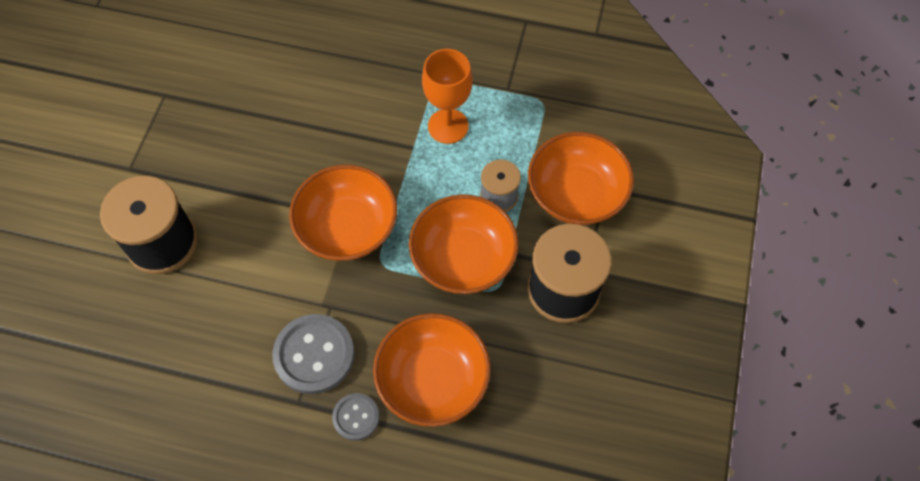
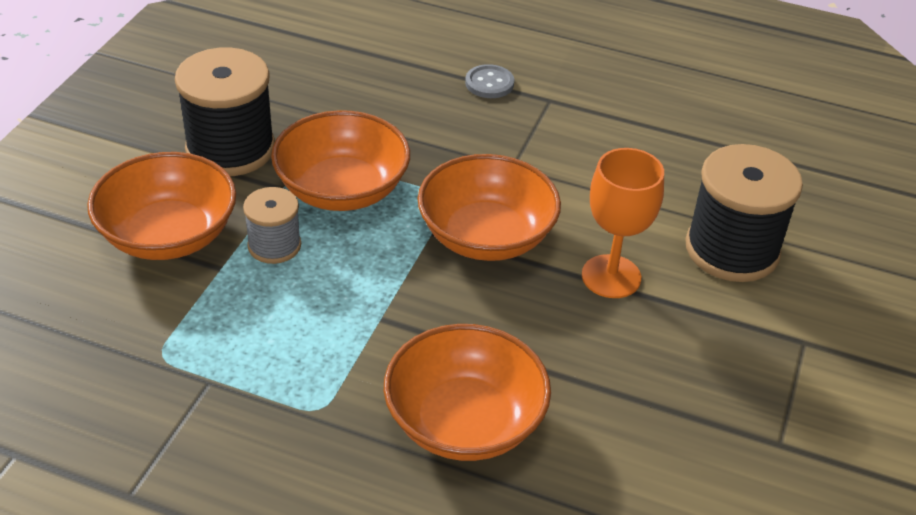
camera: 175 degrees left, 20 degrees down
(314, 355) = (532, 130): grey button -> none
(432, 380) = (404, 98): orange bowl -> orange bowl (464, 421)
(448, 126) = (321, 339): orange goblet -> orange goblet (611, 276)

